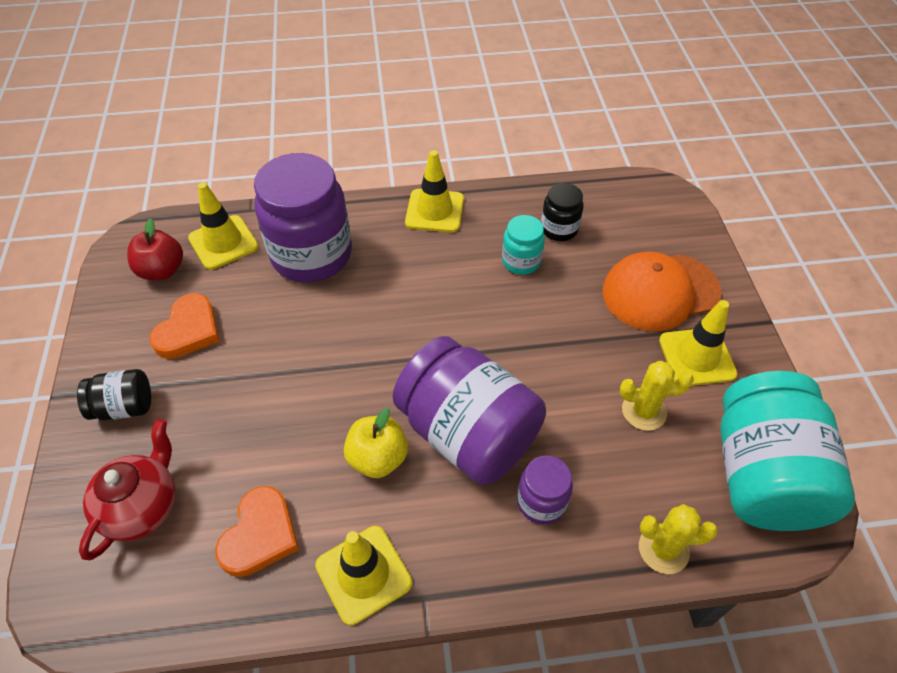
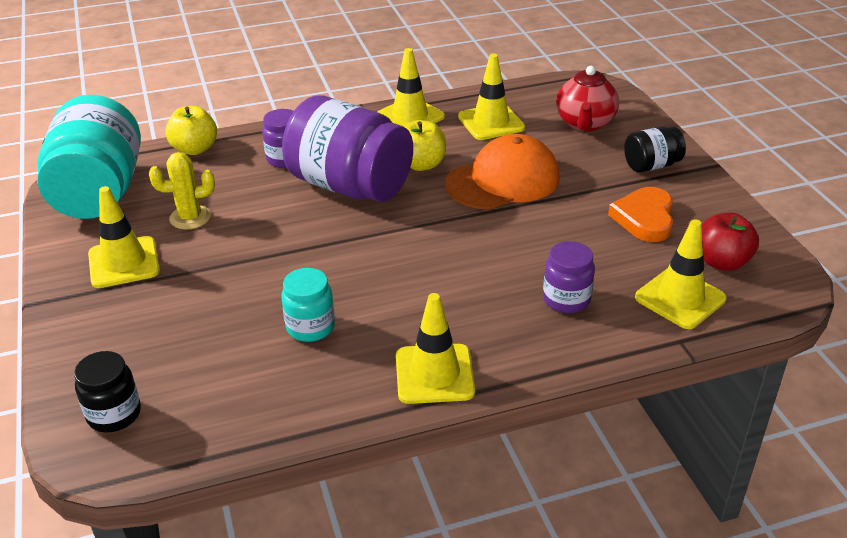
camera: 170 degrees right, 15 degrees down
(260, 535) = (491, 122): orange heart -> yellow traffic cone
(311, 255) = (566, 299): purple jar -> purple jar, size x0.48
(559, 229) = (261, 374): black jar -> black jar (114, 414)
(660, 292) = (144, 317): orange cap -> orange cap (503, 180)
(663, 549) = (195, 149): yellow cactus -> yellow apple

